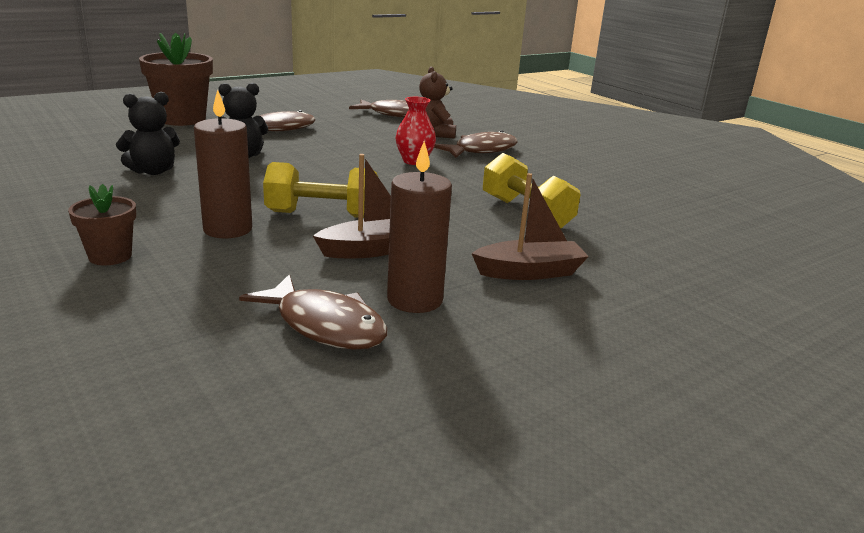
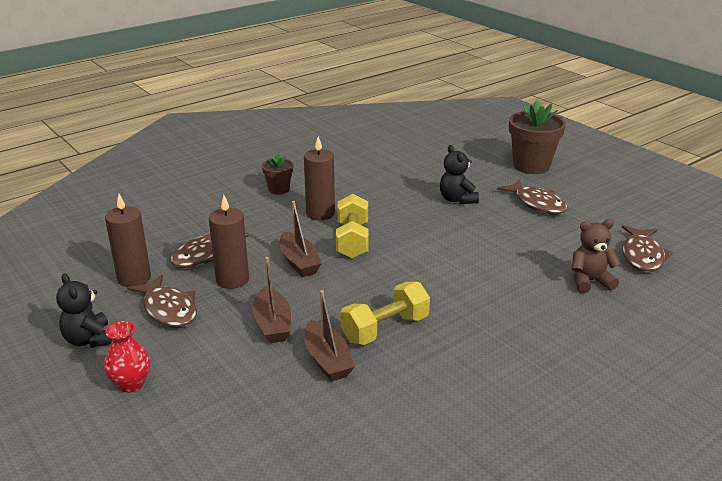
camera: 90 degrees right, 5 degrees up
(153, 171) = (408, 177): black teddy bear -> black teddy bear (89, 340)
(397, 402) = (134, 278): none -> brown candle
(414, 161) = (491, 272): red vase -> red vase (131, 384)
(481, 150) = (551, 309): brown fish -> brown fish (169, 309)
(593, 244) = (327, 360): none -> brown boat

